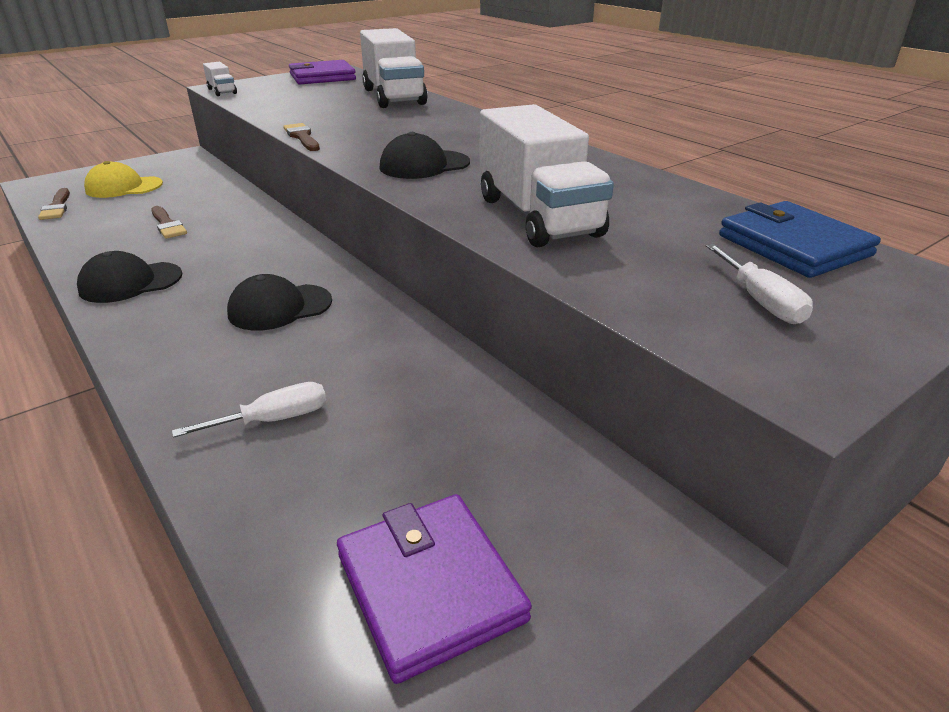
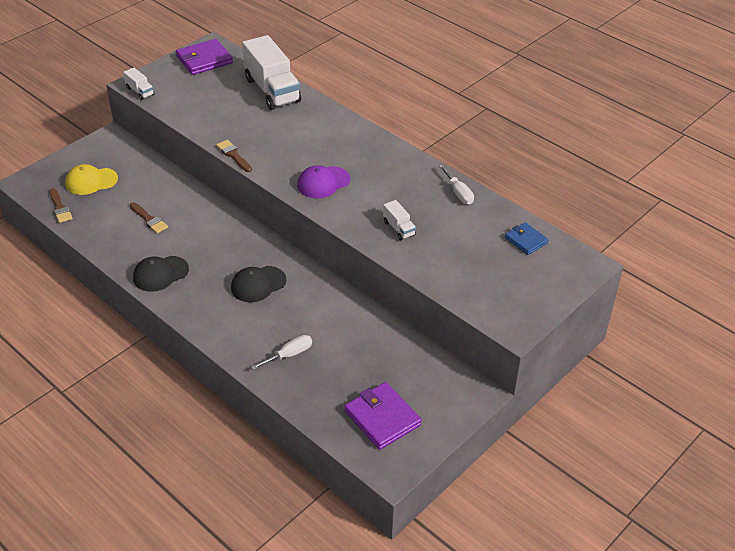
camera: 10 degrees left, 10 degrees up
(424, 165) = (323, 182): black cap -> purple cap
(538, 216) = (399, 228): white truck -> white truck, size x0.45
(760, 301) = (505, 282): white screwdriver -> white screwdriver (458, 193)
(793, 245) = (526, 240): blue wallet -> blue wallet, size x0.61

